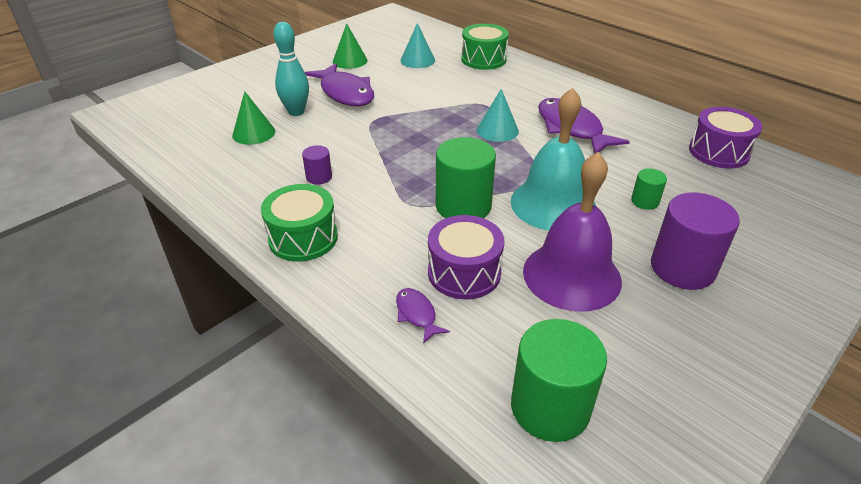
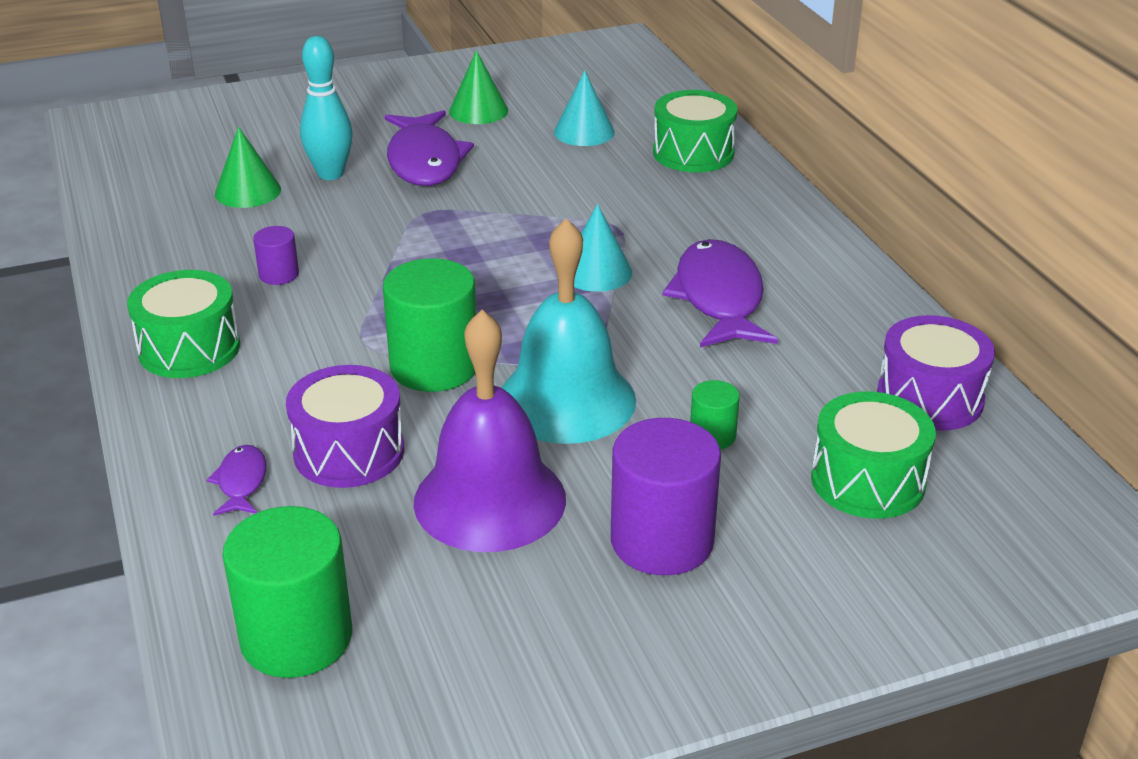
camera: 25 degrees right, 5 degrees down
(739, 202) = (867, 481): none -> green drum

